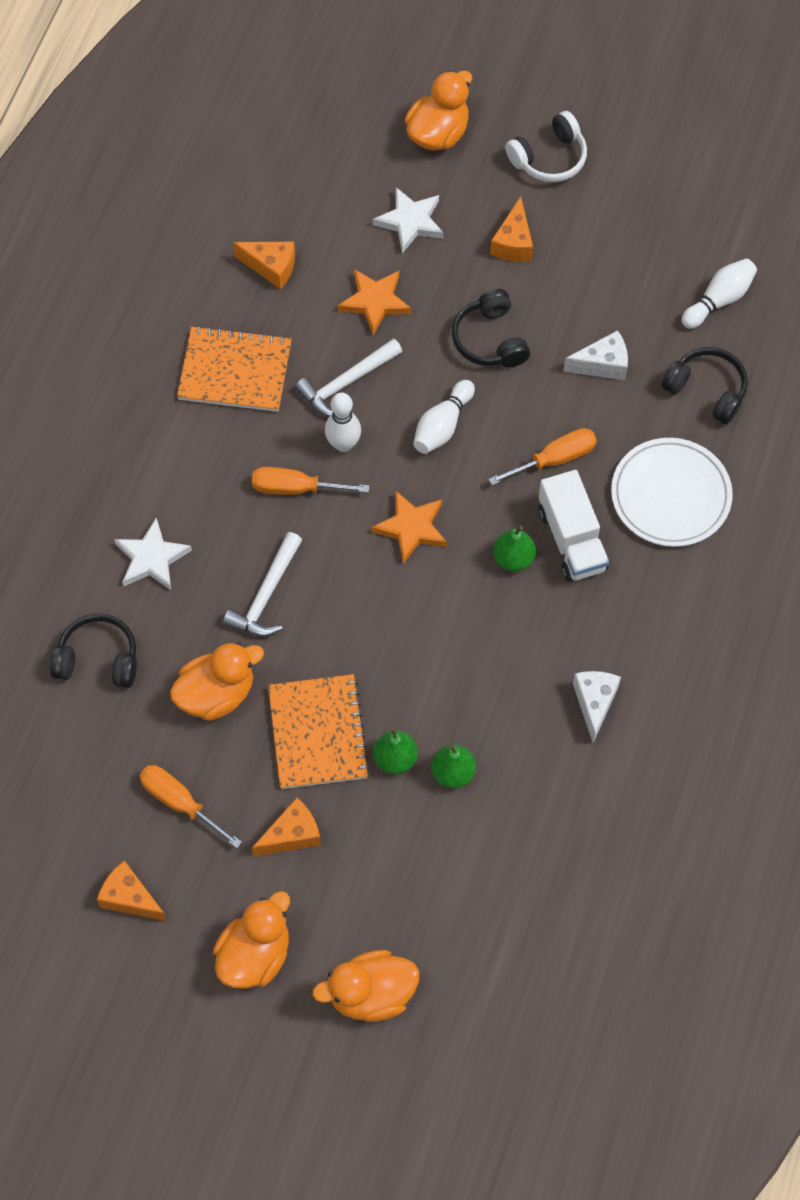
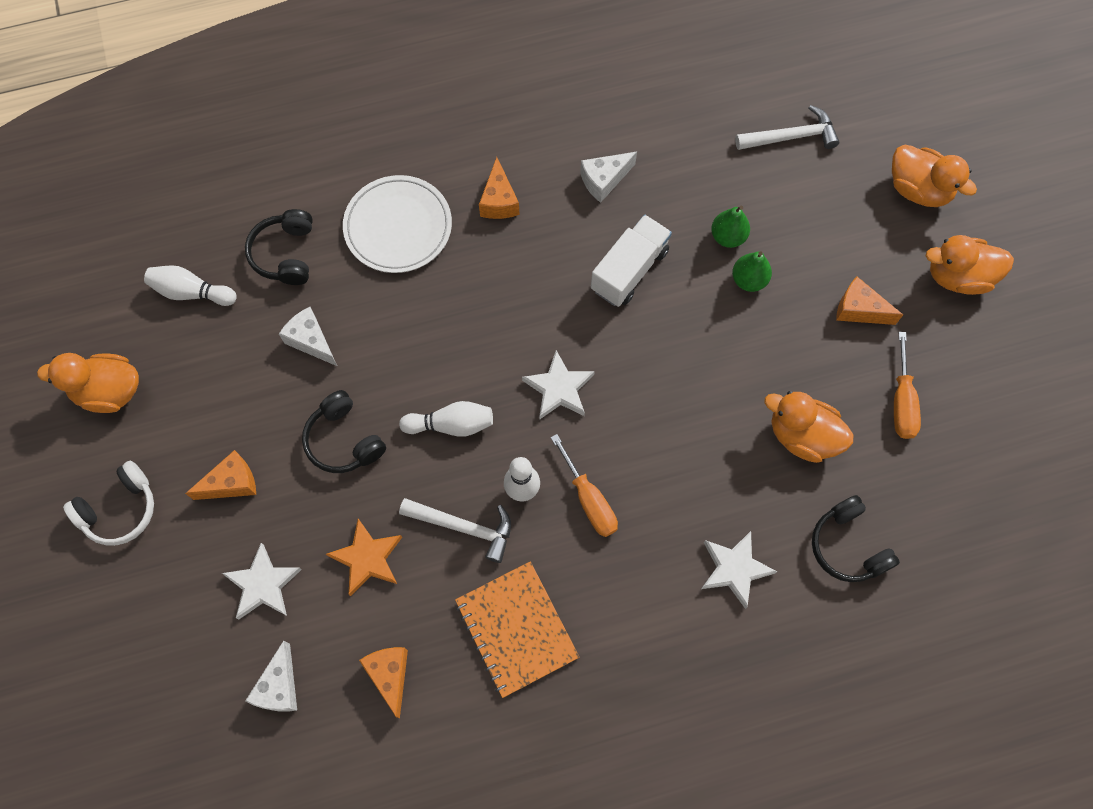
camera: 125 degrees left, 5 degrees up
(130, 898) = (995, 385): orange cheese -> orange cheese (499, 201)
(266, 595) = (696, 456): white hammer -> white hammer (791, 137)
(318, 733) = (772, 343): orange notebook -> none
(321, 193) = (279, 687): none -> white cheese
(411, 528) = (559, 388): orange star -> white star
(438, 133) = (147, 625): orange duck -> orange duck (109, 391)
(490, 339) = (344, 440): black headphones -> black headphones turned 105 degrees clockwise
(513, 558) = (530, 301): green pear -> none
(549, 158) = (120, 510): white headphones -> white headphones turned 120 degrees clockwise
(555, 459) = (423, 323): orange screwdriver -> none
(571, 539) = (485, 271): white truck -> white truck (629, 270)

